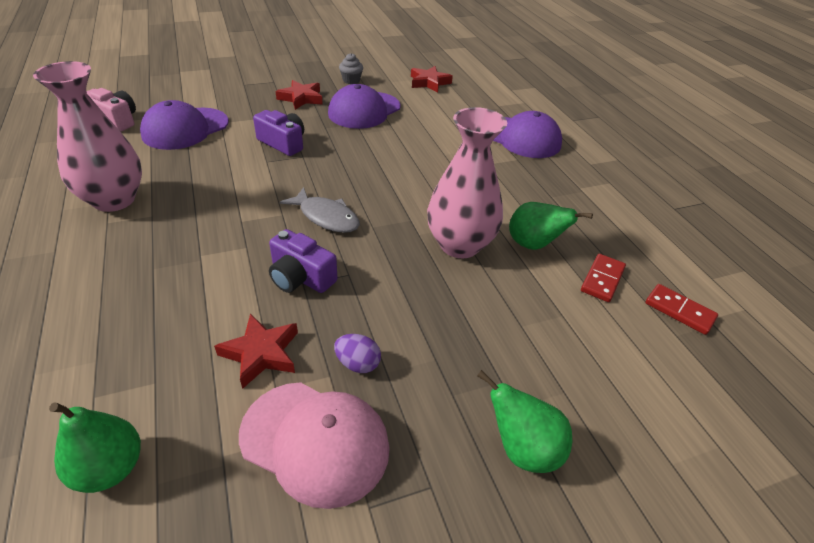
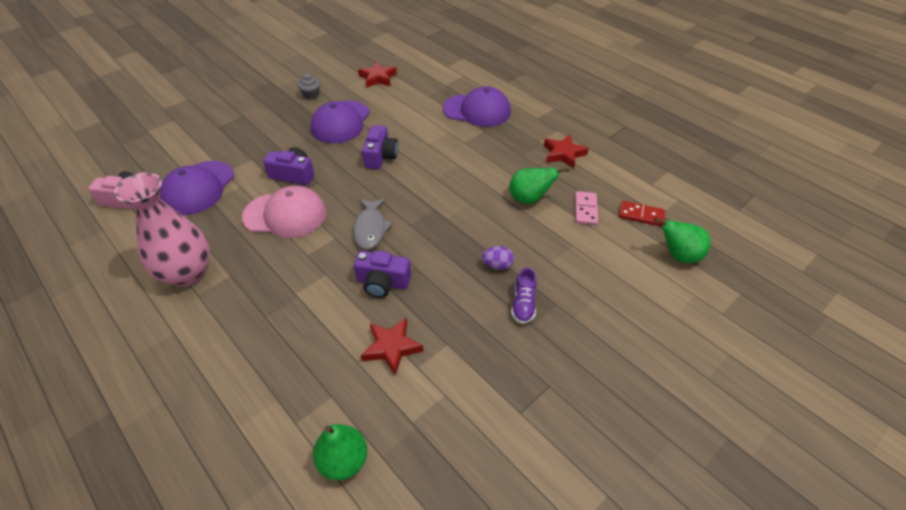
camera: 20 degrees left, 5 degrees up
(301, 98) = (279, 126): red star -> red star (563, 154)
(315, 441) = (464, 389): pink cap -> pink cap (285, 215)
(326, 217) = (370, 228): grey fish -> grey fish turned 75 degrees clockwise
(357, 364) = (461, 329): purple egg -> purple egg (497, 265)
(384, 152) = (380, 156): none -> purple camera
(456, 364) = (523, 304): none -> purple shoe
(459, 245) = (480, 217): pink vase -> none
(522, 448) = (589, 341): green pear -> green pear (678, 256)
(602, 279) = (585, 210): red domino -> pink domino

